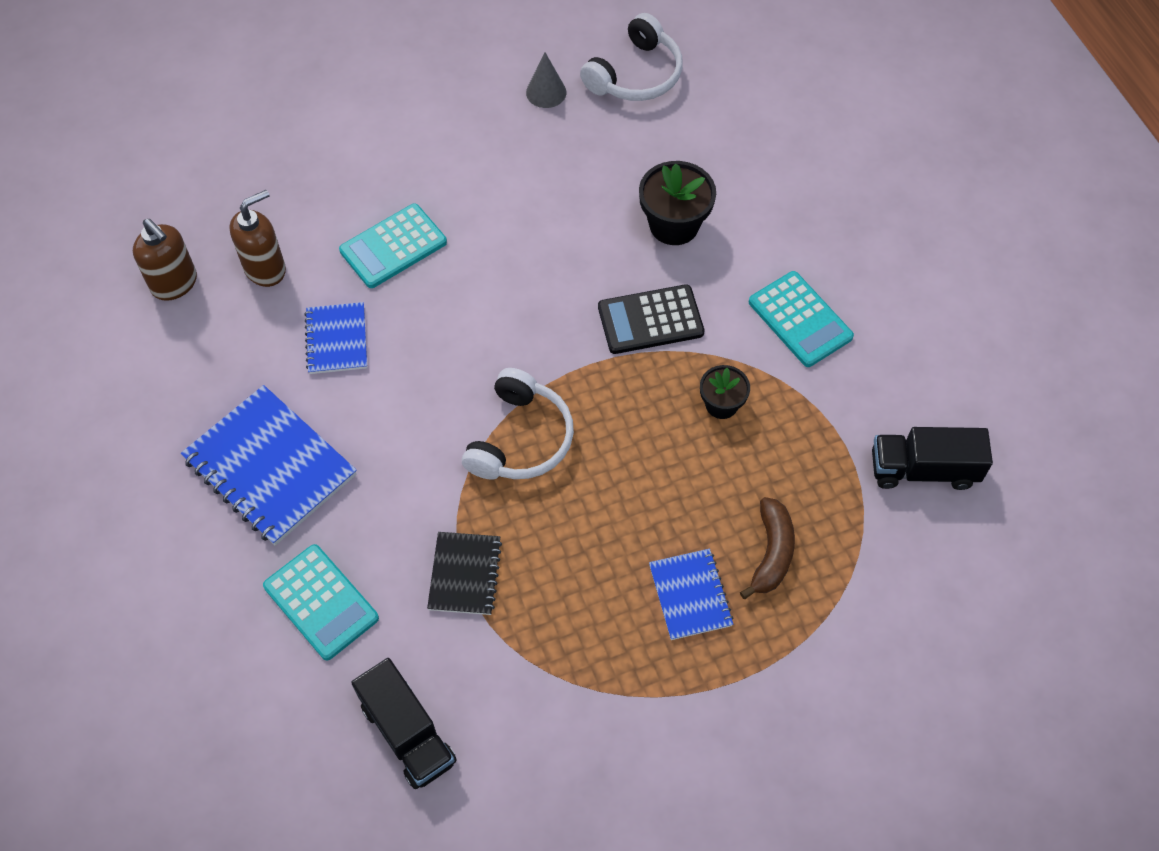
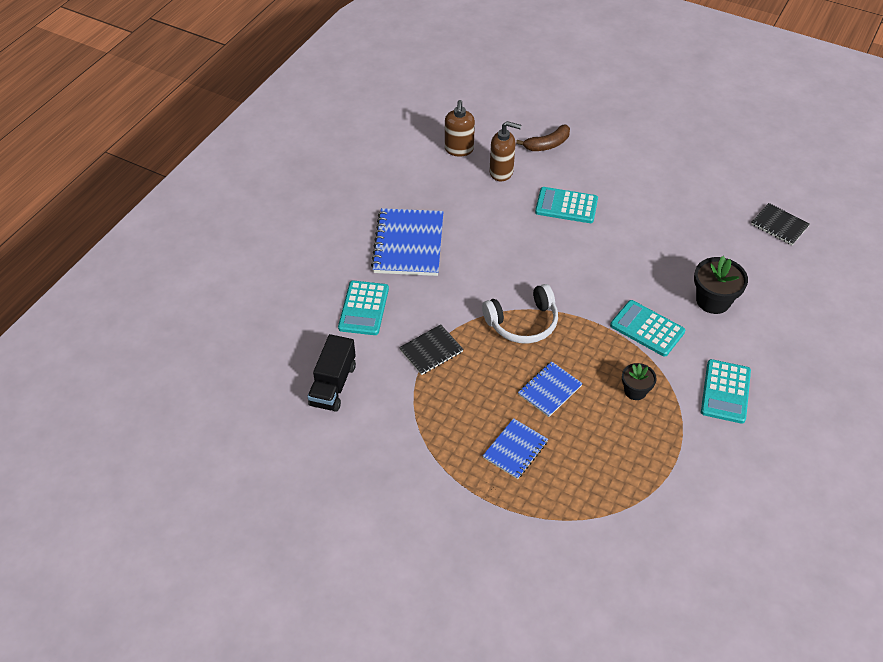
camera: 50 degrees right, 10 degrees down
(337, 340) = (495, 221): blue notebook -> blue notebook (549, 390)
(546, 92) = (721, 199): grey cone -> none
(636, 75) = (779, 225): white headphones -> black notebook
(650, 320) = (647, 329): black calculator -> turquoise calculator
(771, 553) = (576, 470): brown banana -> brown banana (547, 144)
(923, 469) = (703, 509): black truck -> none

